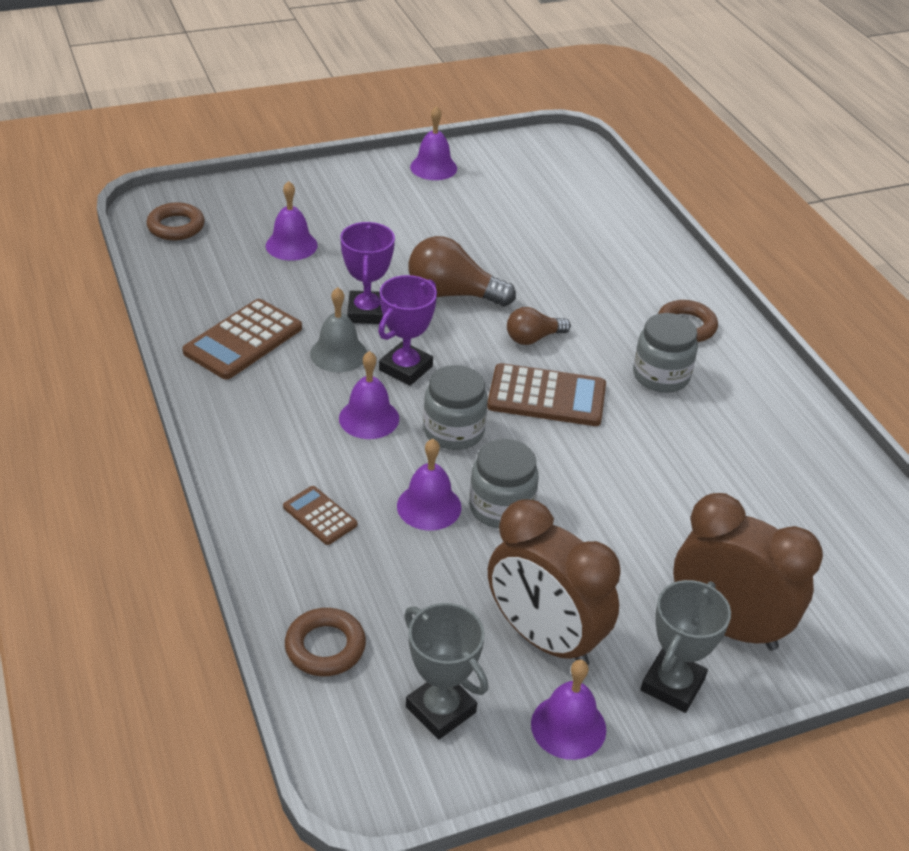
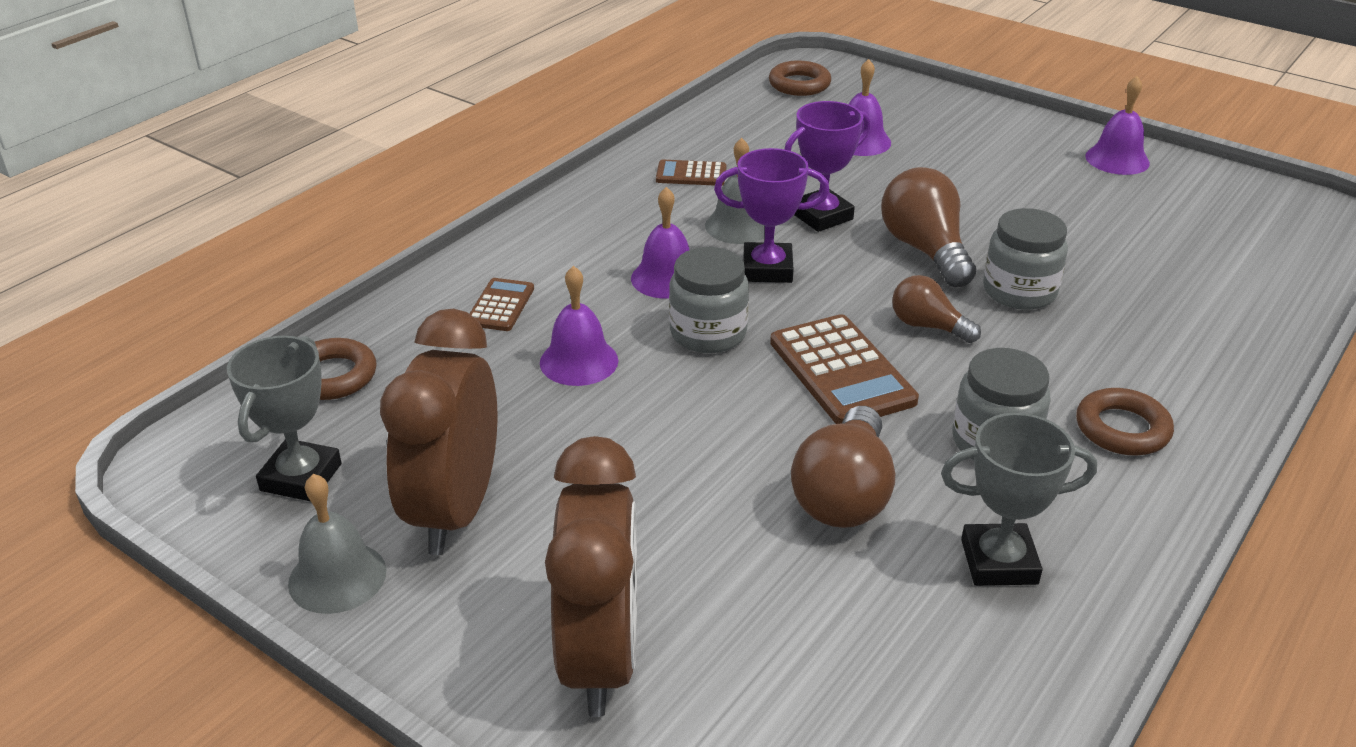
camera: 60 degrees right, 5 degrees down
(243, 340) = (691, 174): brown calculator -> brown calculator, size x0.56
(501, 507) = (625, 407): grey jar -> grey jar (1019, 291)
(568, 726) = (337, 577): purple bell -> grey bell
(660, 457) = (844, 494): none -> brown light bulb
(672, 685) = (461, 641): grey trophy -> grey trophy (999, 562)

